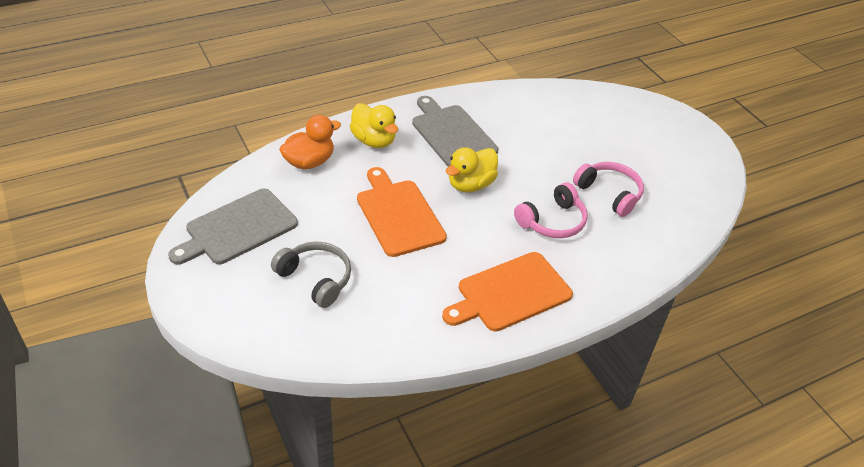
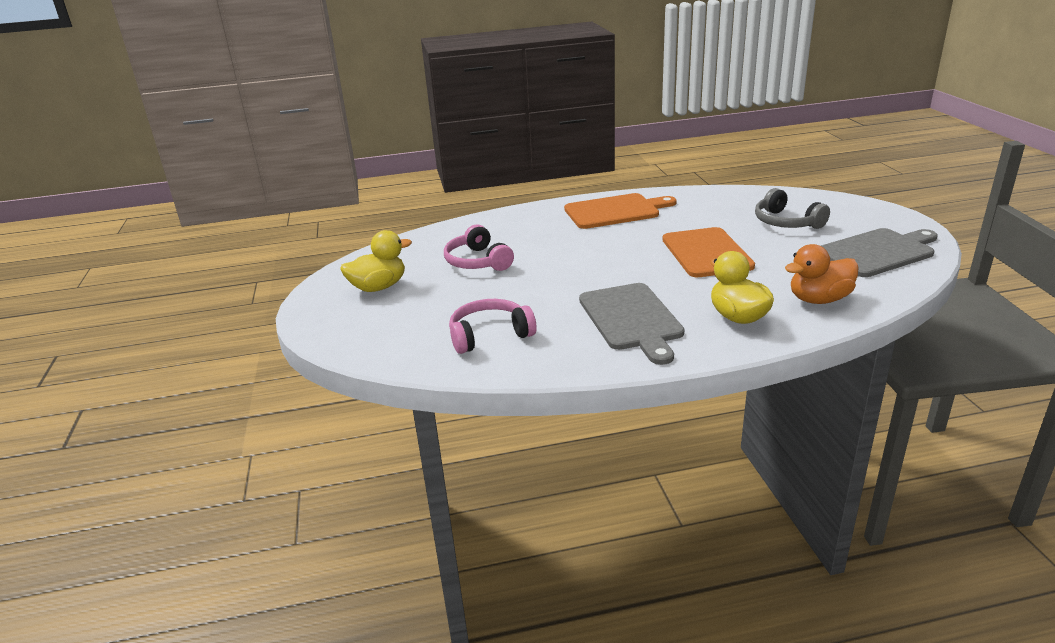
camera: 160 degrees left, 15 degrees down
(470, 184) = (624, 273): yellow duck -> yellow duck (378, 287)
(552, 221) = (552, 246): pink headphones -> pink headphones (489, 335)

